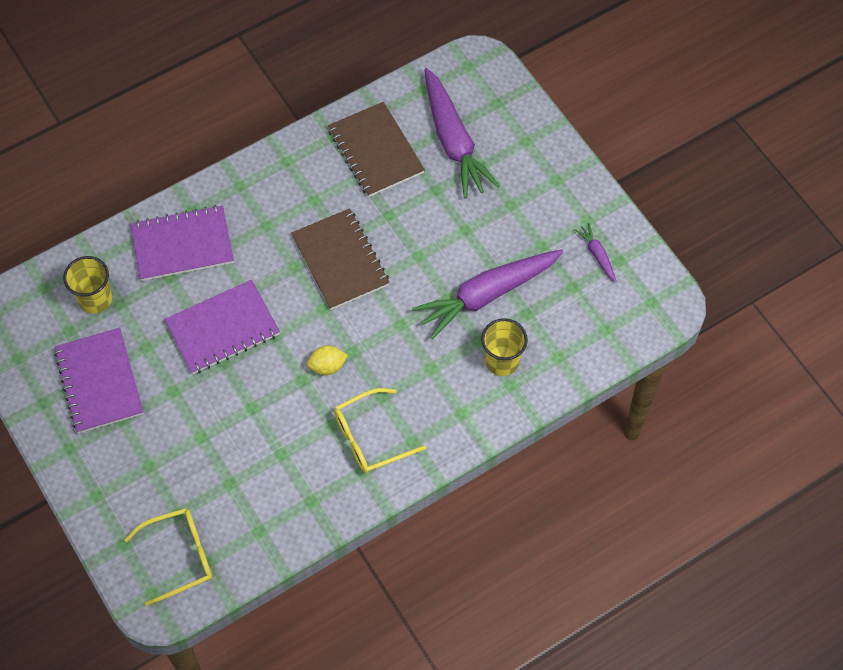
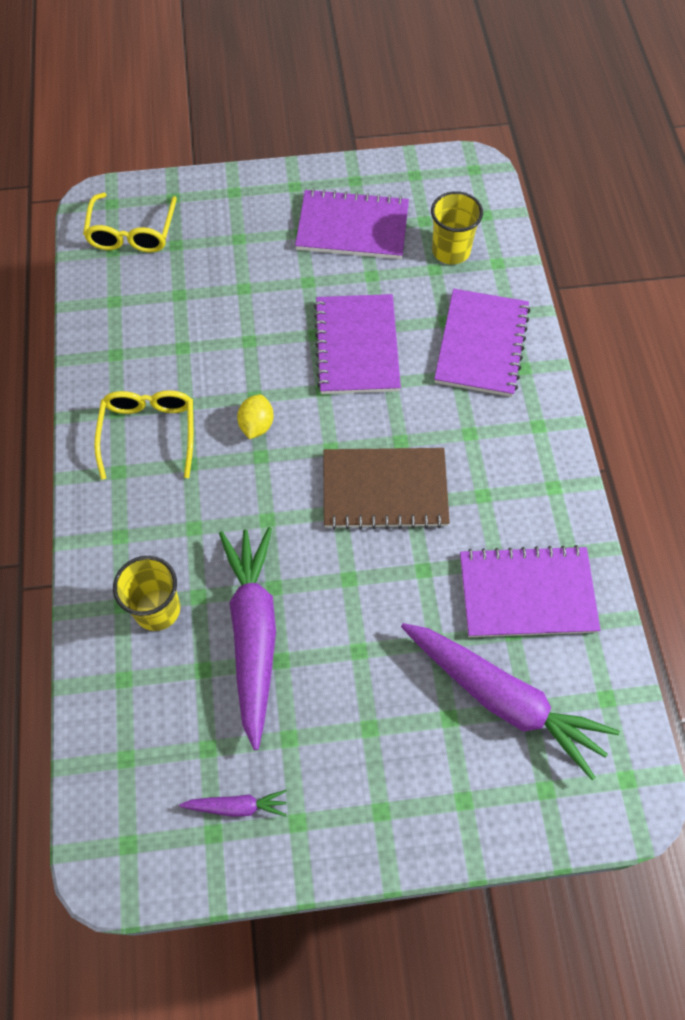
camera: 115 degrees right, 0 degrees up
(375, 151) = (527, 593): brown notebook -> purple notebook
(454, 141) = (503, 699): purple carrot -> purple carrot turned 150 degrees counterclockwise

